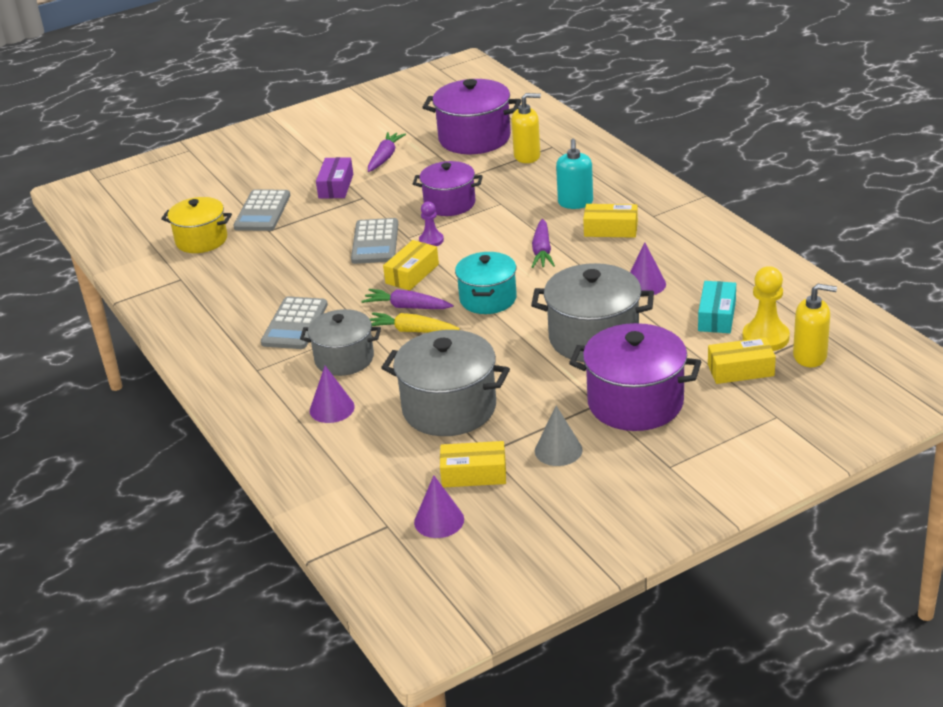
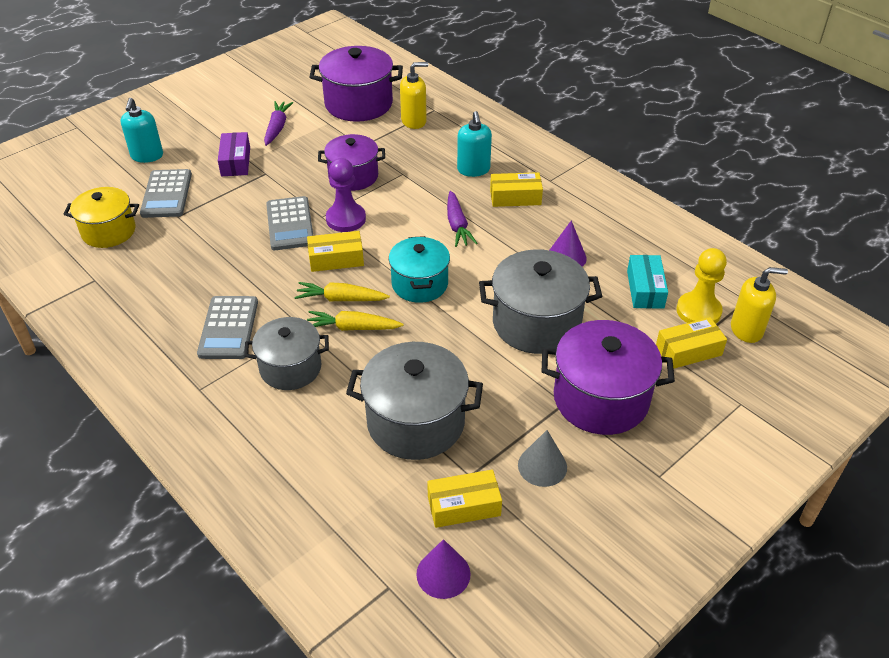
camera: 15 degrees left, 10 degrees up
(251, 178) = (147, 156): none -> turquoise soap dispenser
(332, 408) = (291, 433): purple cone -> none
(407, 307) = (341, 299): purple carrot -> yellow carrot
(412, 274) = (336, 259): yellow box -> yellow box turned 60 degrees clockwise
(431, 240) = (346, 219): purple pawn -> purple pawn, size x1.65

